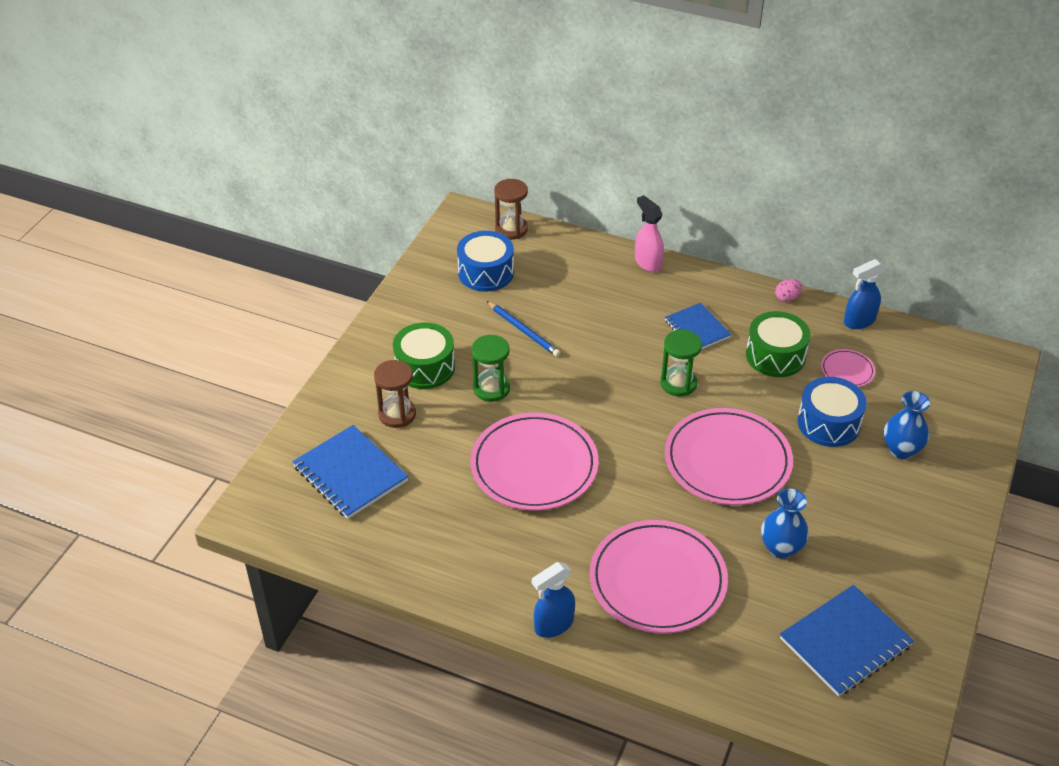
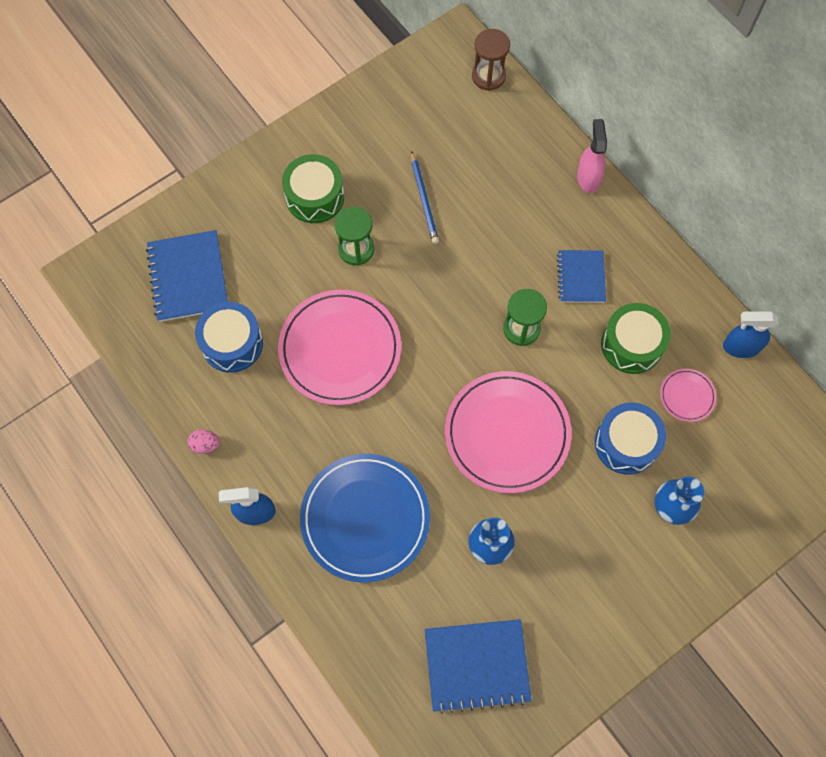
camera: 30 degrees right, 25 degrees up
(397, 414) = (261, 235): brown hourglass -> none
(486, 272) = (433, 116): blue drum -> blue drum (232, 343)
(657, 580) = (365, 518): pink plate -> blue plate
(787, 298) = (691, 285): pink egg -> pink egg (205, 445)

